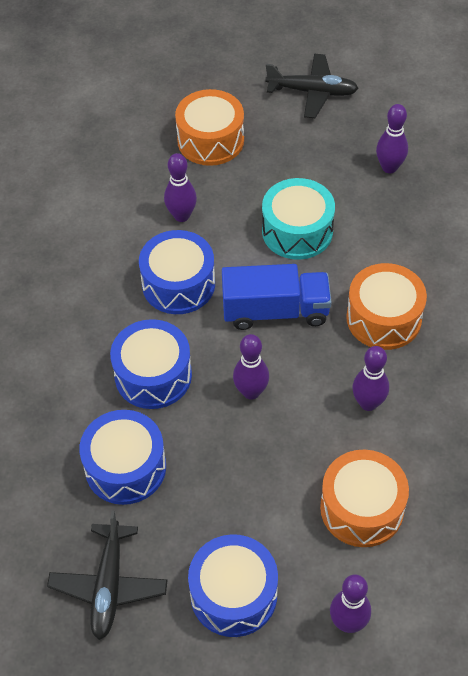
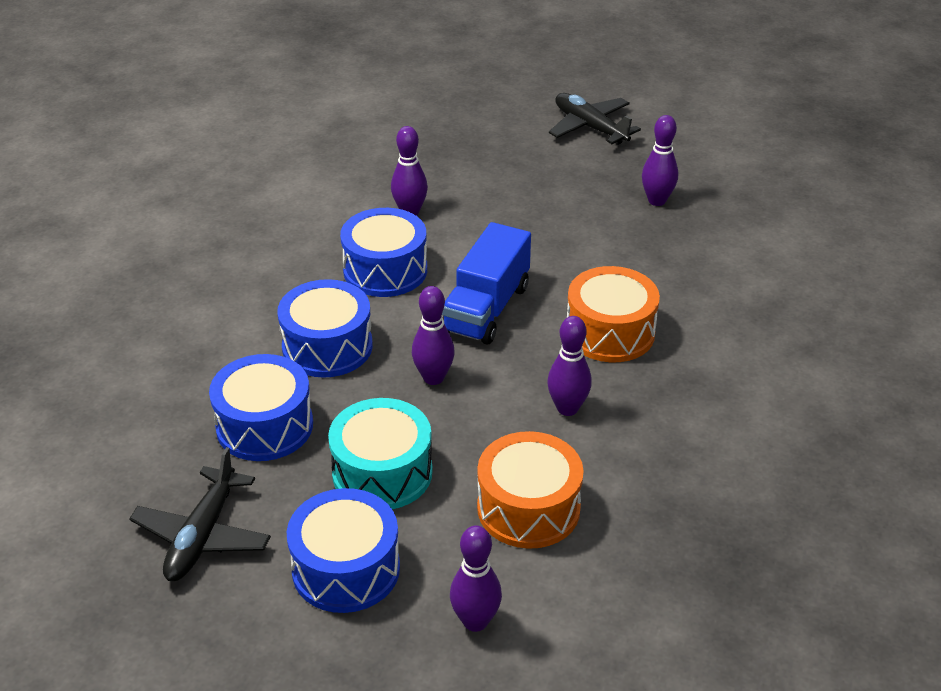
camera: 10 degrees right, 15 degrees down
(210, 140) = (464, 153): orange drum -> none
(275, 311) = (486, 309): blue truck -> blue truck turned 105 degrees clockwise
(297, 231) = (534, 242): turquoise drum -> turquoise drum (382, 472)
(312, 92) = (590, 127): black plane -> black plane turned 150 degrees counterclockwise

